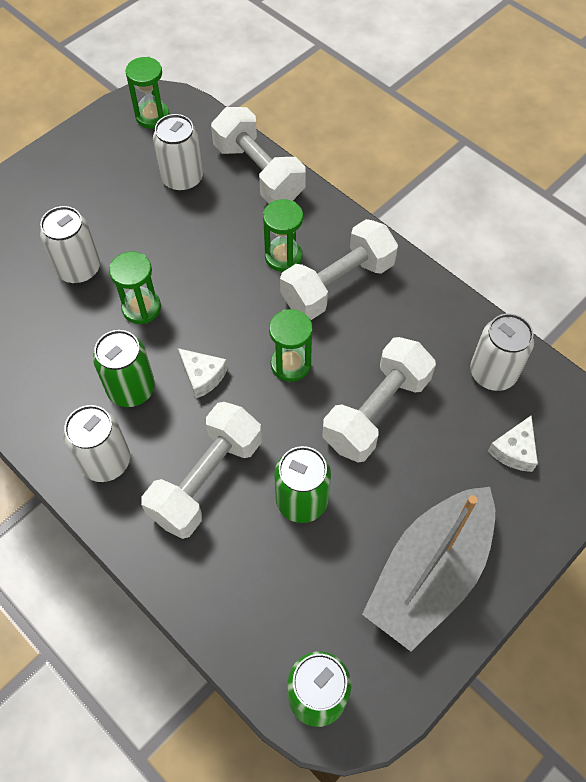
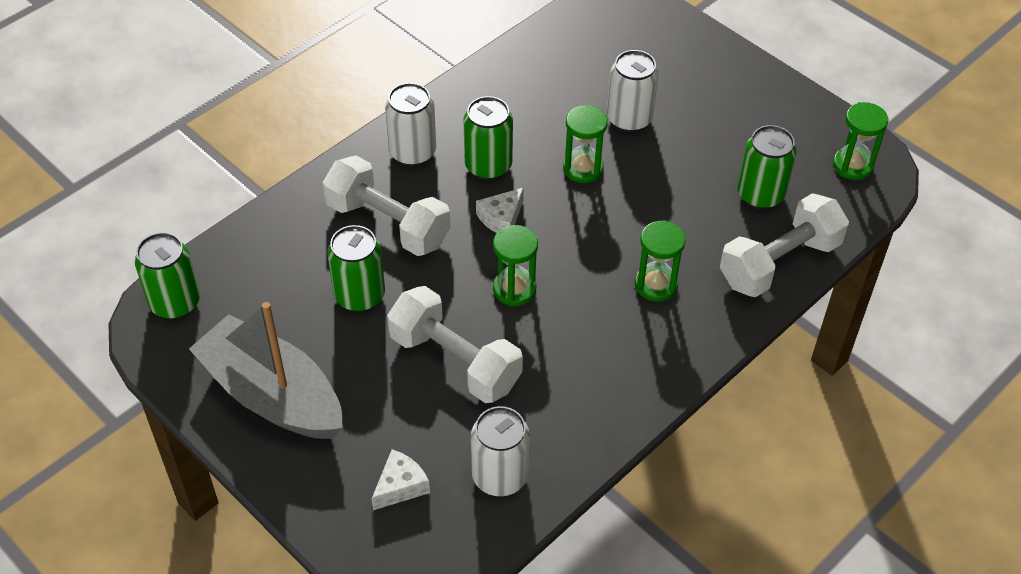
camera: 90 degrees right, 10 degrees down
(182, 179) = (760, 195): white can -> green can
(337, 284) = (620, 334): white dumbbell -> none
(514, 450) = (400, 486): white cheese -> white cheese turned 105 degrees clockwise

